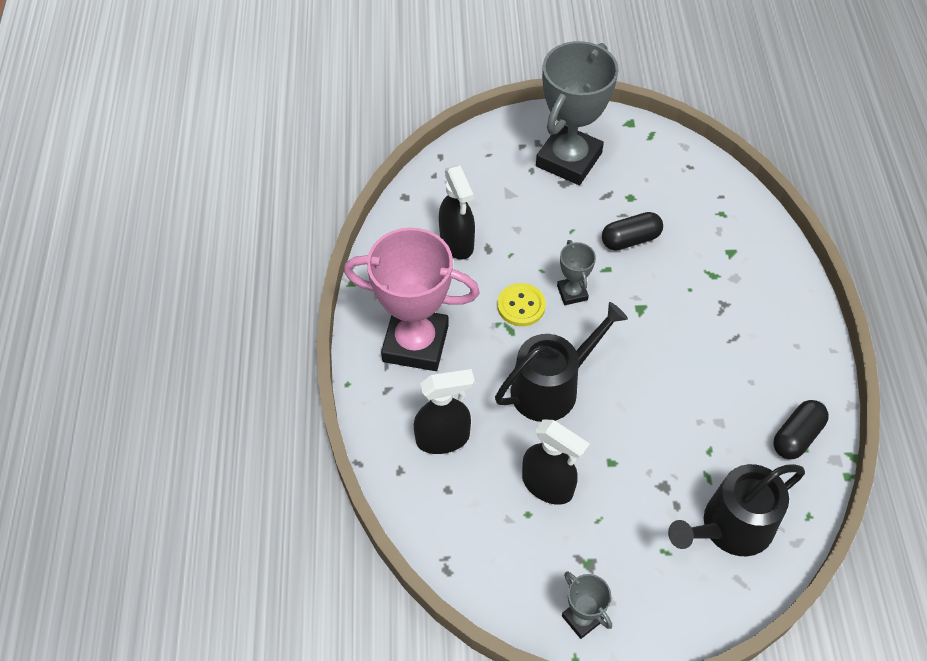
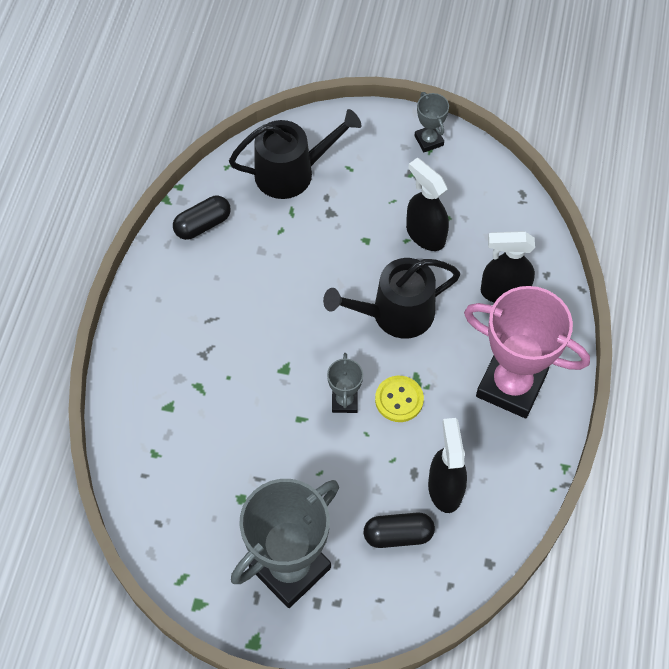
camera: 165 degrees left, 5 degrees up
(630, 239) = (263, 446): black capsule -> black capsule (398, 535)

